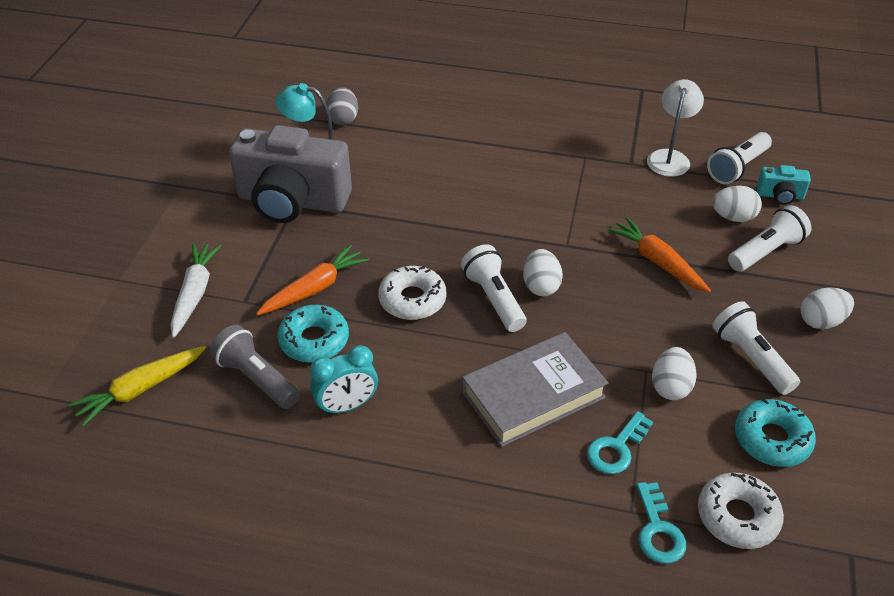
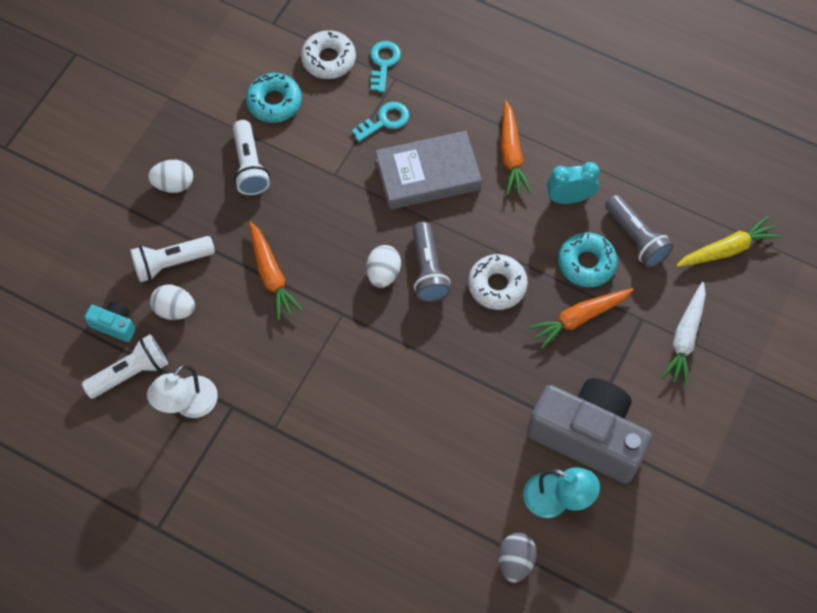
camera: 165 degrees left, 20 degrees up
(434, 442) = (511, 155): none -> orange carrot
(494, 299) = (428, 270): white flashlight -> grey flashlight
(670, 387) = (323, 157): white egg -> none

